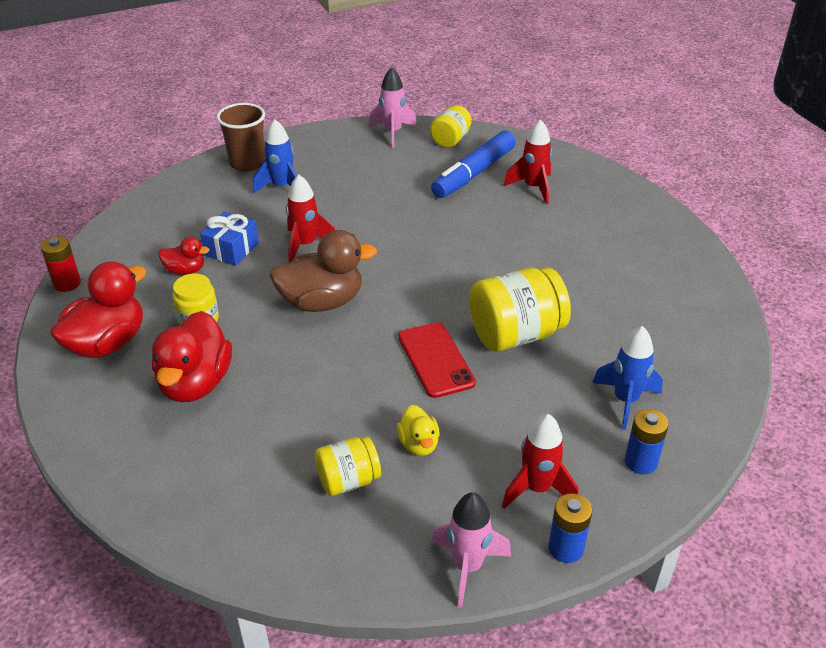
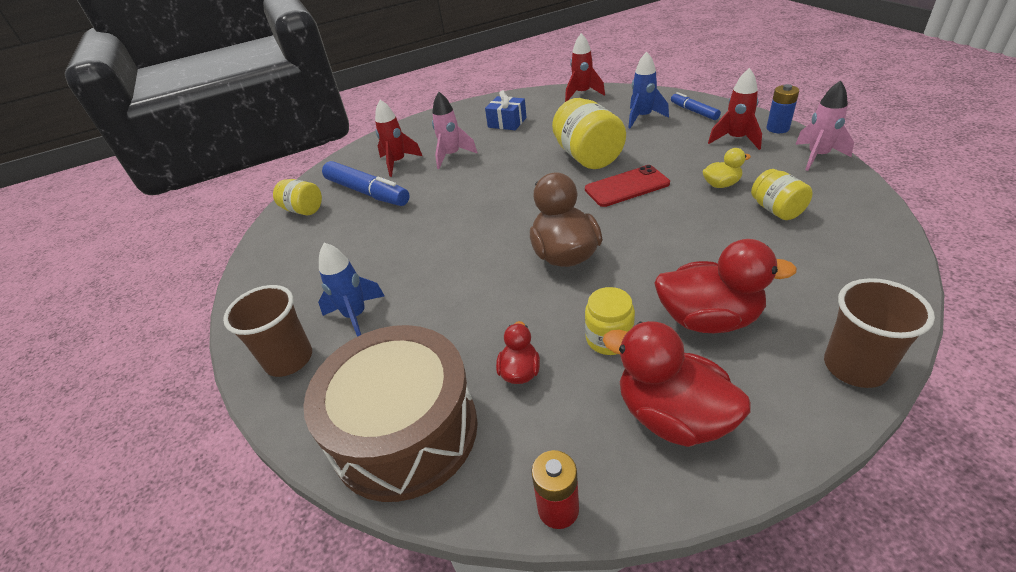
camera: 85 degrees left, 0 degrees up
(101, 461) = (855, 367): none -> brown cup
(157, 219) = (405, 431): none -> brown drum
(231, 249) = (477, 337): blue gift -> blue gift (507, 122)
(305, 245) = (472, 279): red rocket -> red rocket (582, 94)
(392, 133) = (272, 247): pink rocket -> pink rocket (452, 156)
(640, 462) = (694, 111): blue battery -> blue marker

